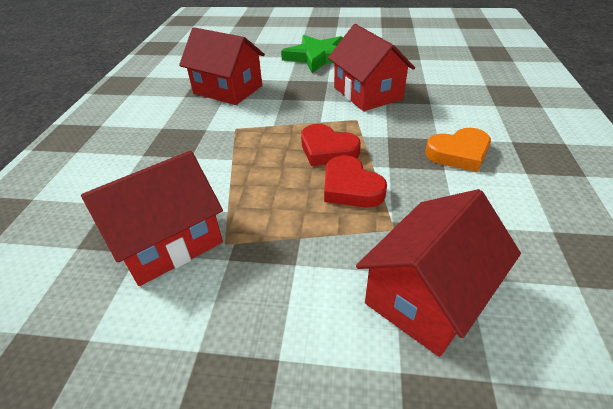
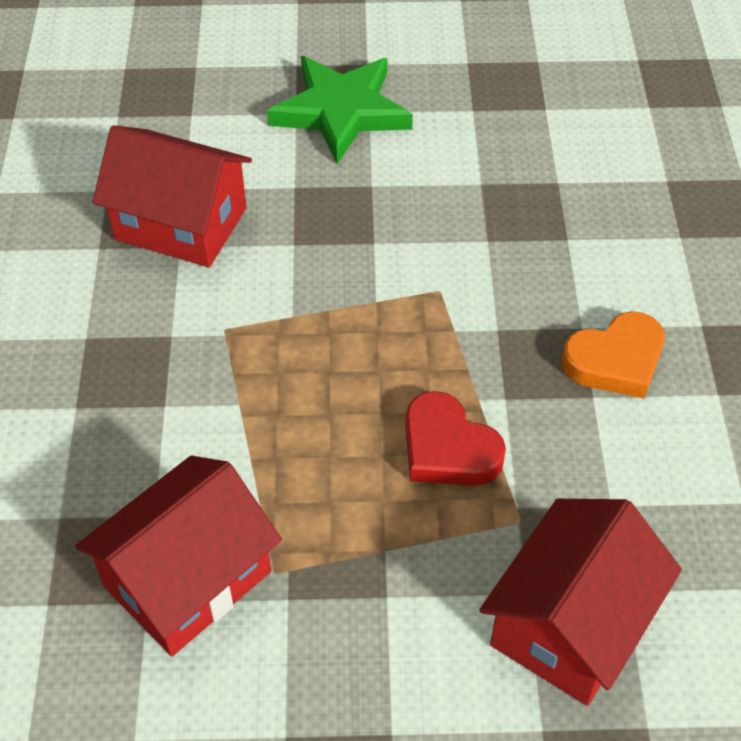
camera: 10 degrees left, 10 degrees up
(327, 150) = (399, 370): red heart -> none
(367, 93) = (452, 218): red house -> none

